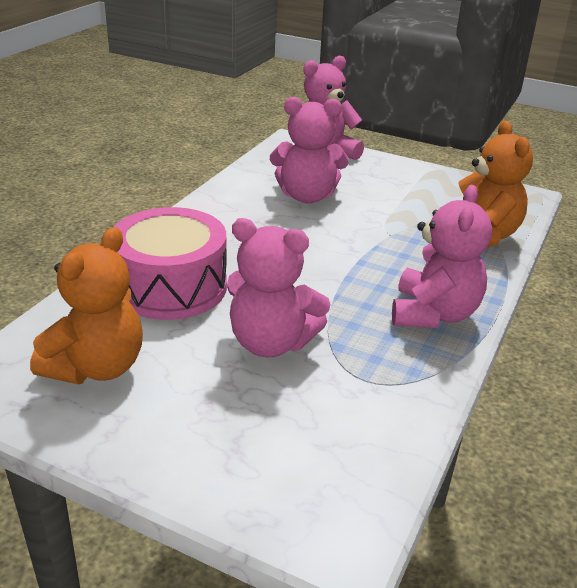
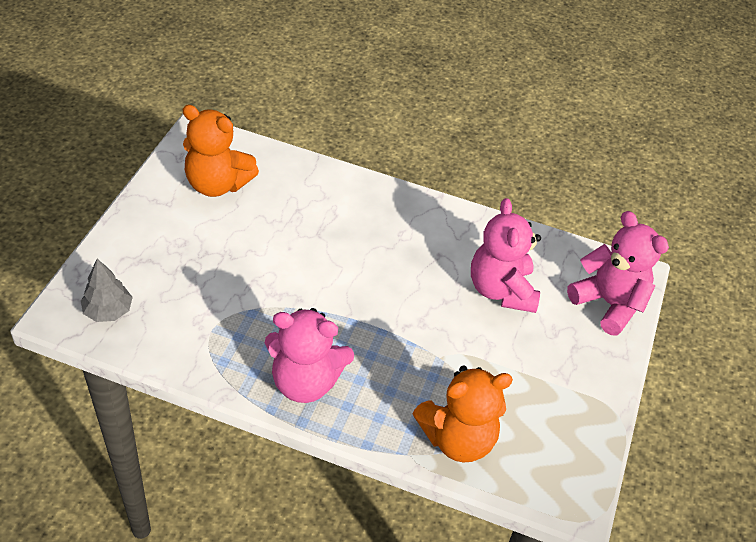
camera: 80 degrees right, 15 degrees up
(171, 287) = (319, 209): pink drum -> none
(271, 343) = (253, 273): pink teddy bear -> none
(335, 483) = (108, 311): none -> grey tree

